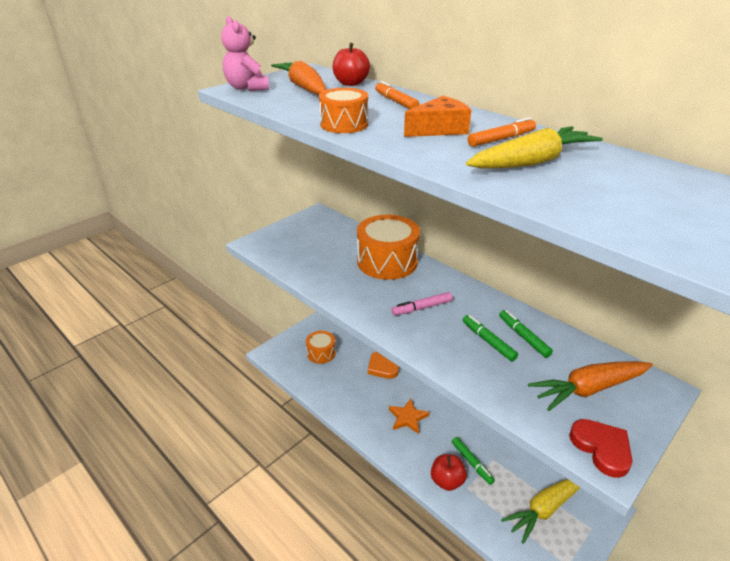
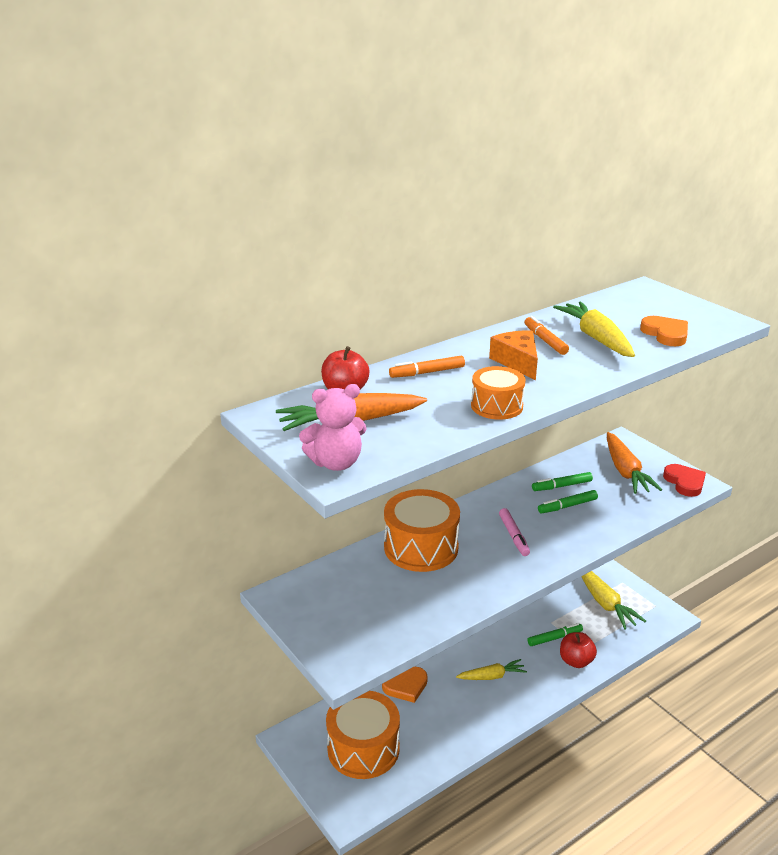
camera: 80 degrees left, 5 degrees down
(321, 353) = (363, 748): orange drum -> orange drum, size x1.71
(408, 418) = (492, 676): orange star -> yellow carrot
(589, 202) = (665, 334): none -> orange heart
(601, 448) = (684, 482): red heart -> red heart turned 90 degrees clockwise

